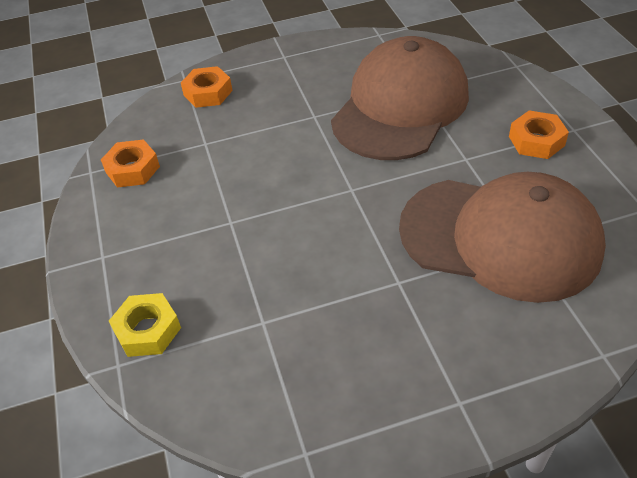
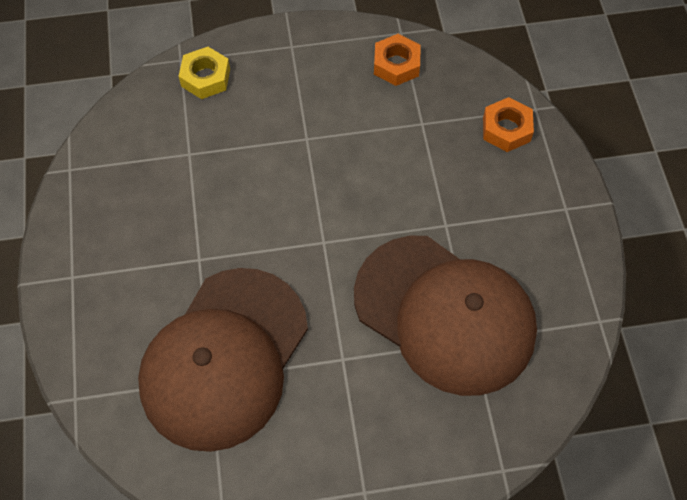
camera: 95 degrees right, 15 degrees up
(536, 141) = (354, 442): orange nut -> none

